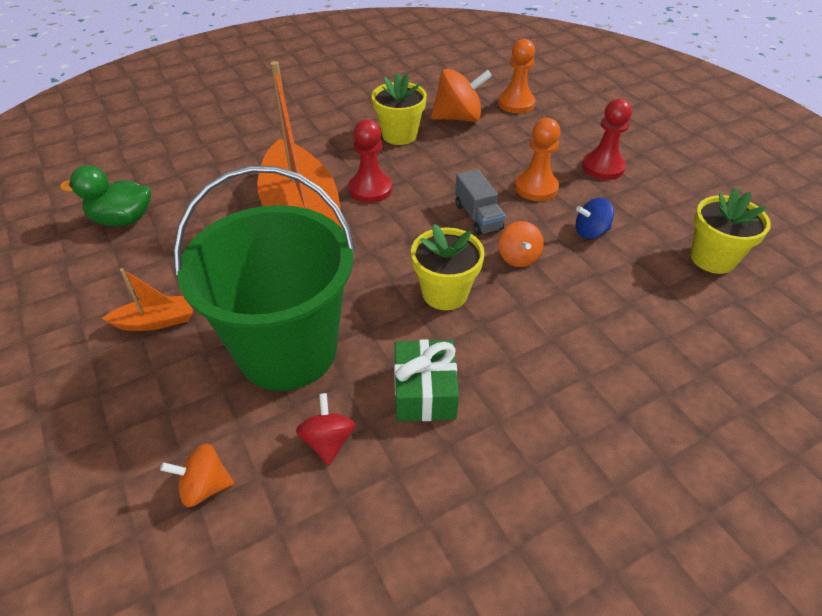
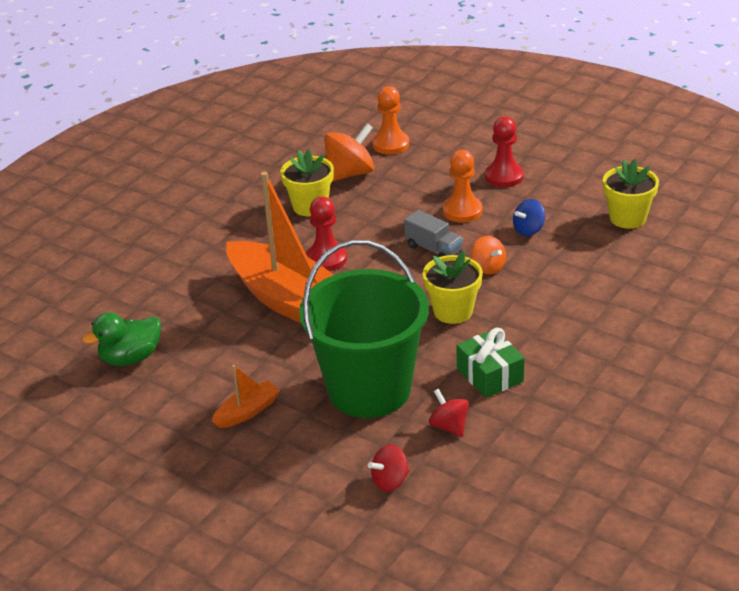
camera: 25 degrees left, 10 degrees down
(205, 486) = (390, 481): orange spinning top -> red spinning top

